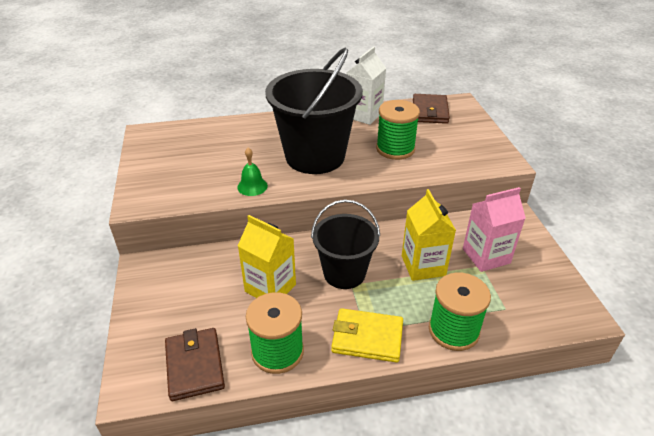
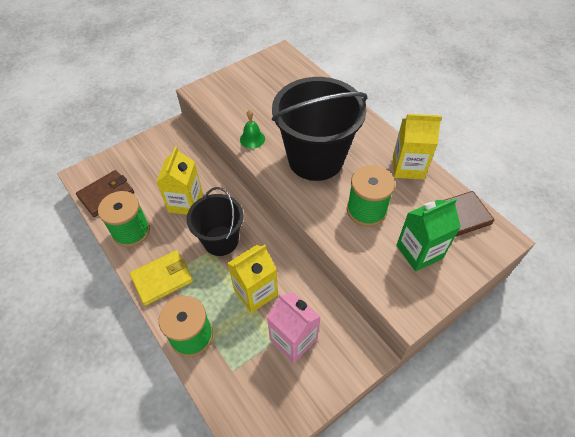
camera: 65 degrees right, 15 degrees up
(364, 115) = (408, 167): white carton -> yellow carton
(367, 337) = (162, 279): yellow wallet -> yellow wallet turned 75 degrees clockwise
(452, 139) = (419, 252): none -> green carton

